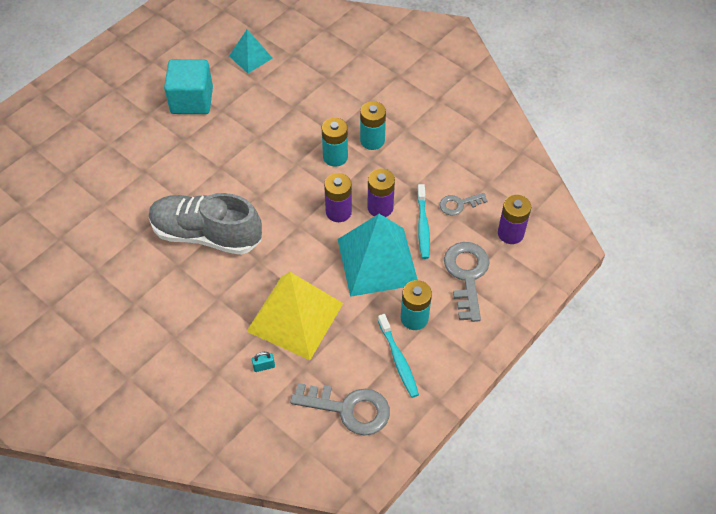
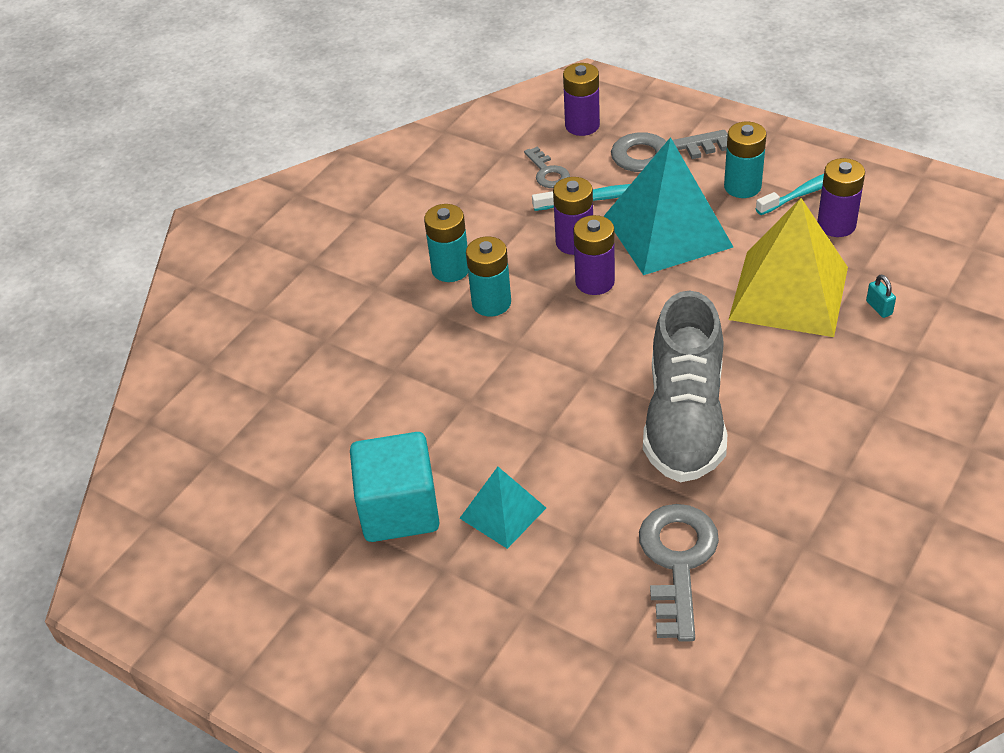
camera: 95 degrees left, 10 degrees down
(250, 57) = (281, 450): turquoise pyramid -> turquoise pyramid (503, 513)
(349, 409) = (898, 221): grey key -> grey key (677, 561)
(356, 366) = (836, 225): none -> purple battery

